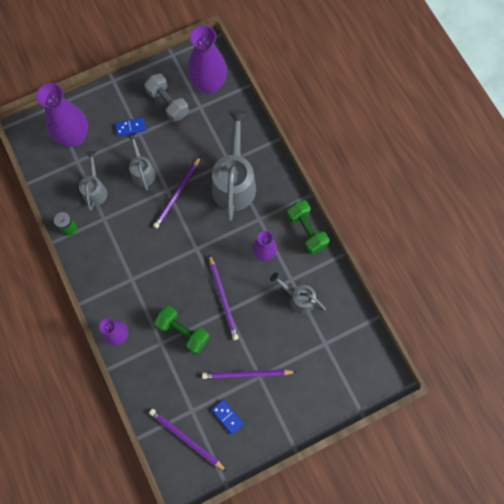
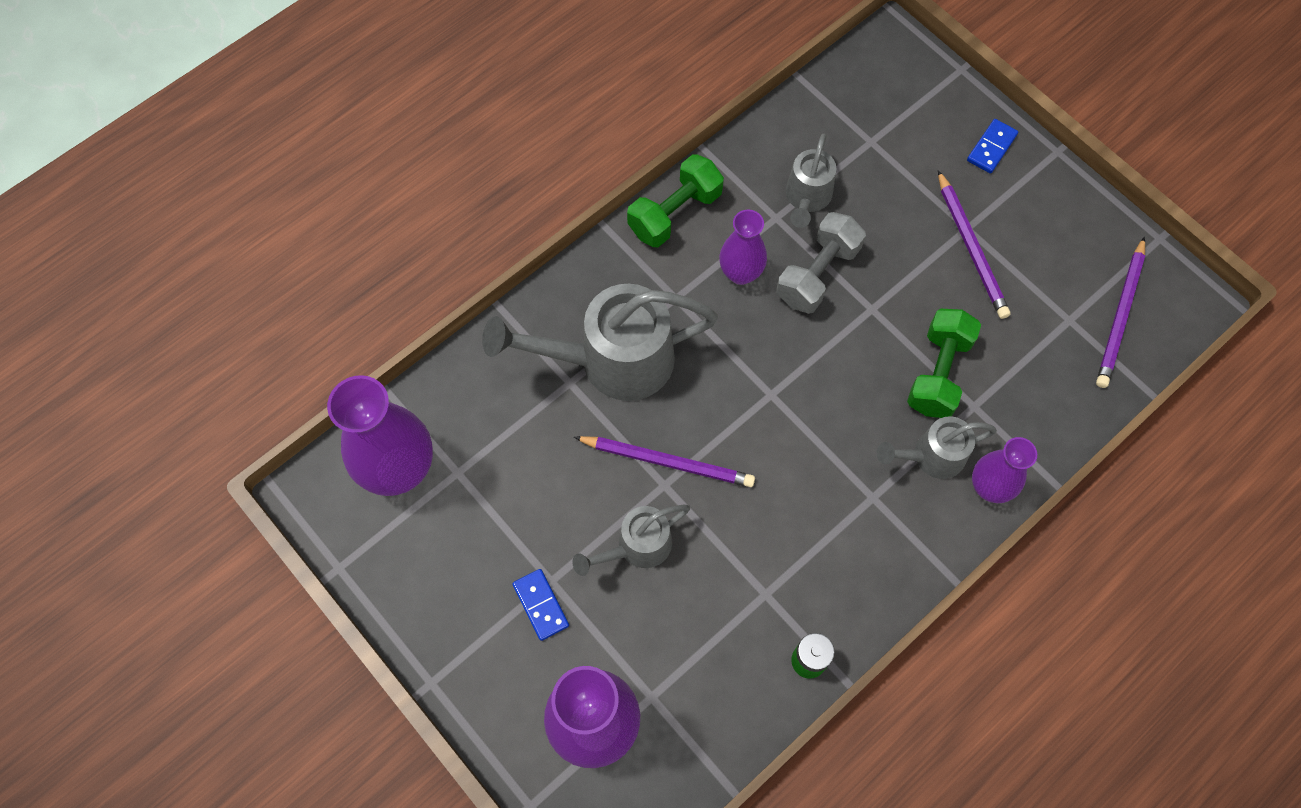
camera: 105 degrees left, 5 degrees down
(95, 190) = (707, 633): grey watering can -> grey watering can (931, 456)
(168, 103) = (464, 542): grey dumbbell -> grey dumbbell (817, 274)
(223, 298) = (851, 321): purple pencil -> none
(227, 416) = (1055, 261): blue domino -> blue domino (991, 148)

